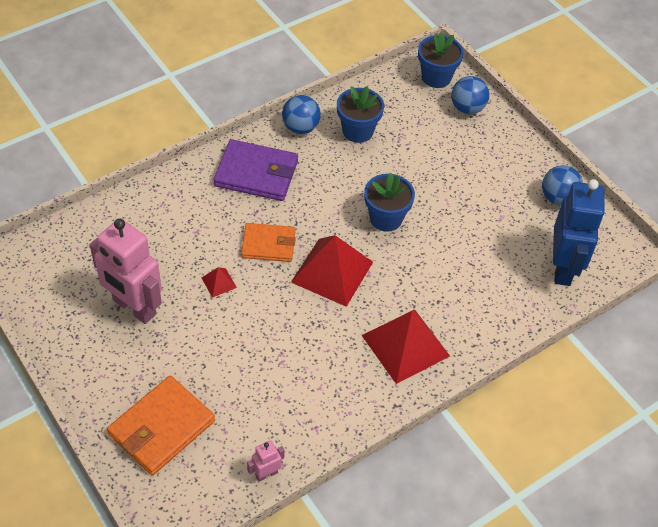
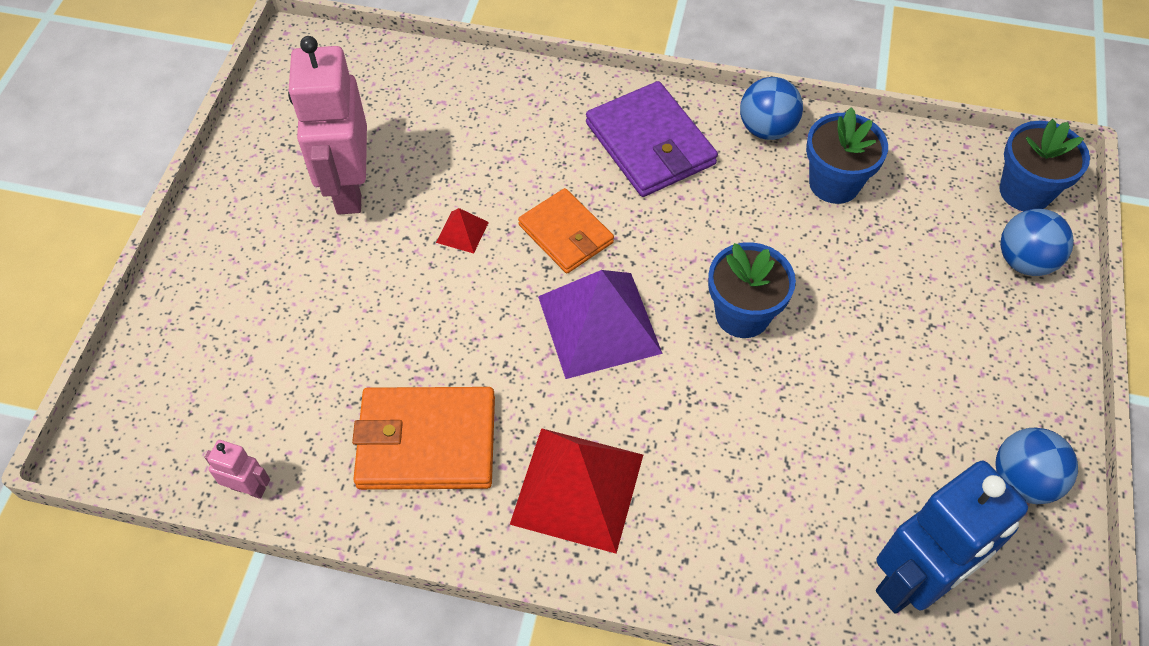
camera: 50 degrees right, 5 degrees up
(161, 428) = (218, 337): orange wallet -> orange wallet (426, 442)
(332, 272) = (599, 324): red pyramid -> purple pyramid

